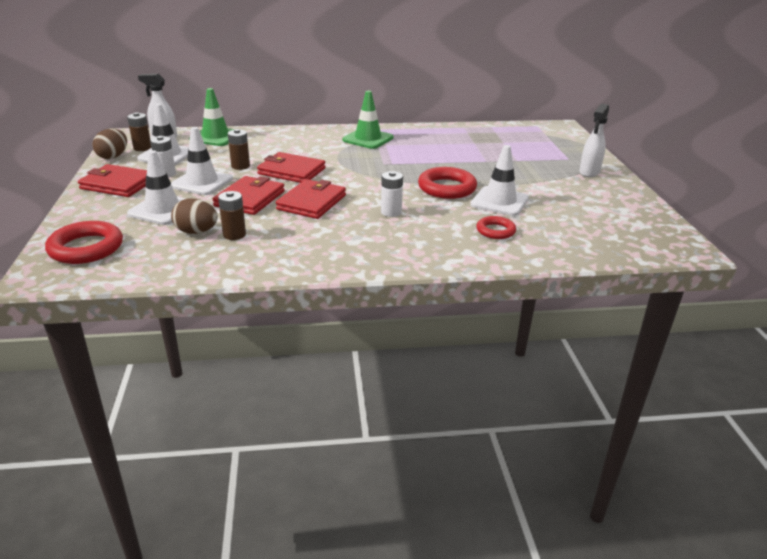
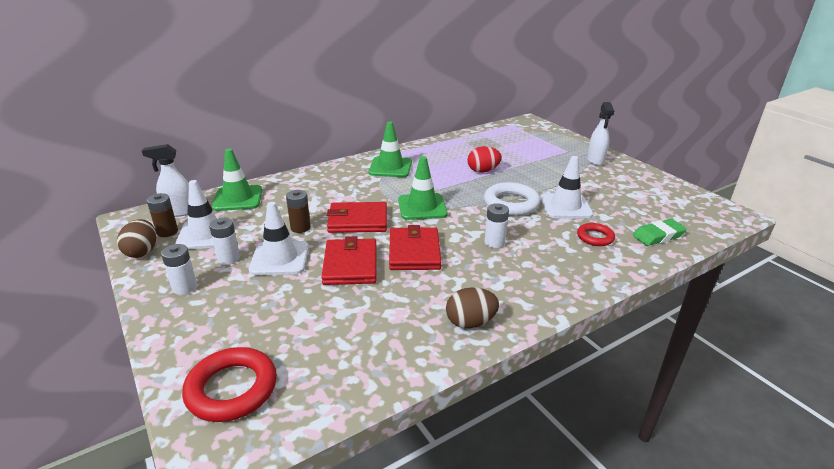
camera: 25 degrees left, 0 degrees up
(118, 184) = (184, 287): red wallet -> white battery
(162, 210) = (271, 306): white traffic cone -> none
(196, 232) = (337, 323): brown egg -> brown egg (470, 322)
(234, 235) = (380, 314): brown battery -> none
(359, 173) = (422, 207): none -> green traffic cone
(447, 188) = (511, 203): red ring -> white ring
(453, 158) = (483, 171): none -> red egg
(566, 245) = (658, 236): none -> green eraser

